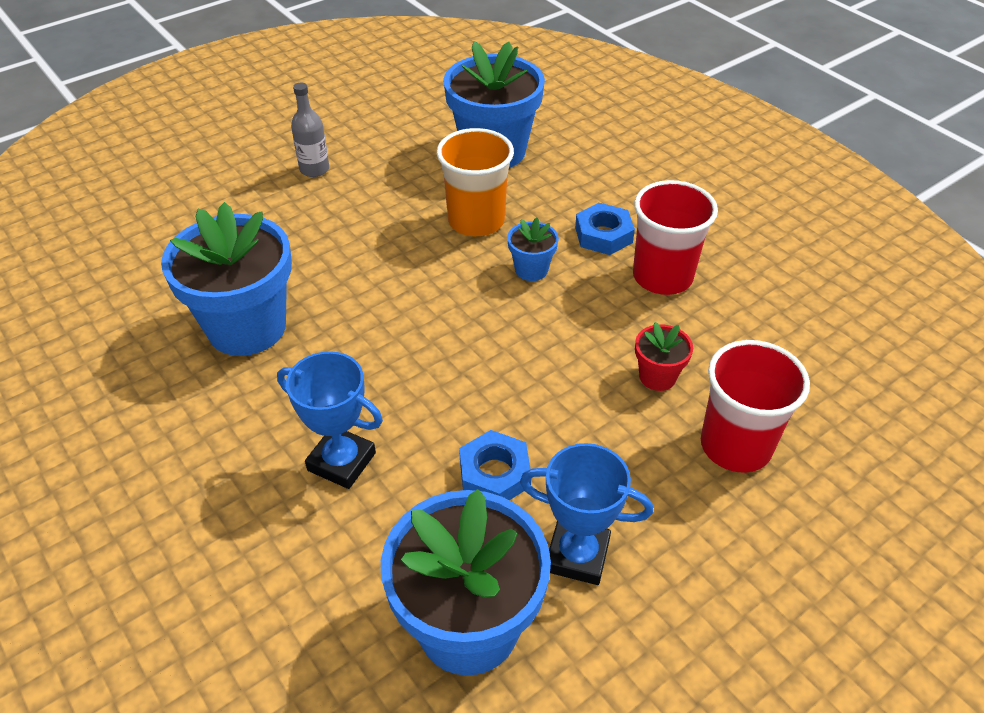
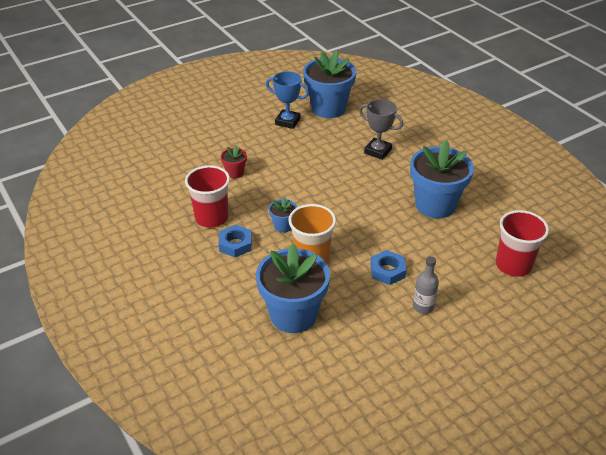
camera: 175 degrees left, 5 degrees down
(341, 461) = (377, 151): blue trophy -> grey trophy
(494, 474) = (315, 144): blue nut -> blue nut (387, 271)
(735, 446) = (213, 147): red cup -> red cup (513, 265)

